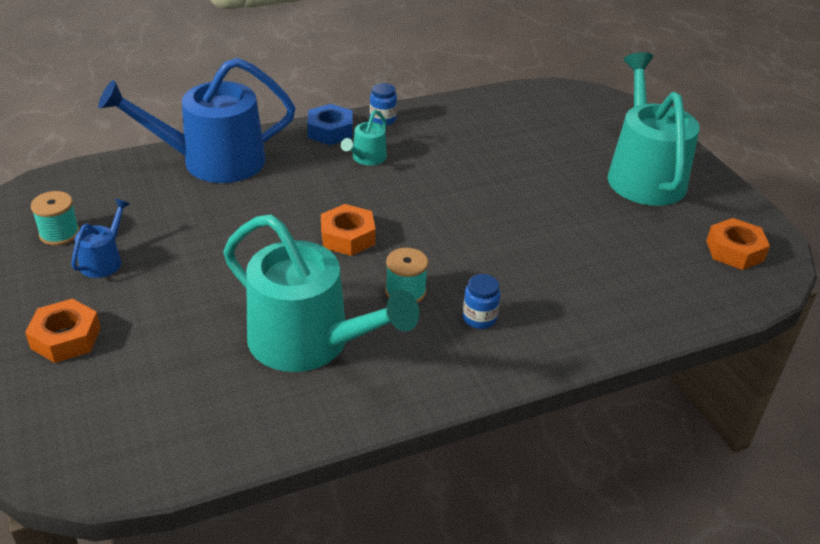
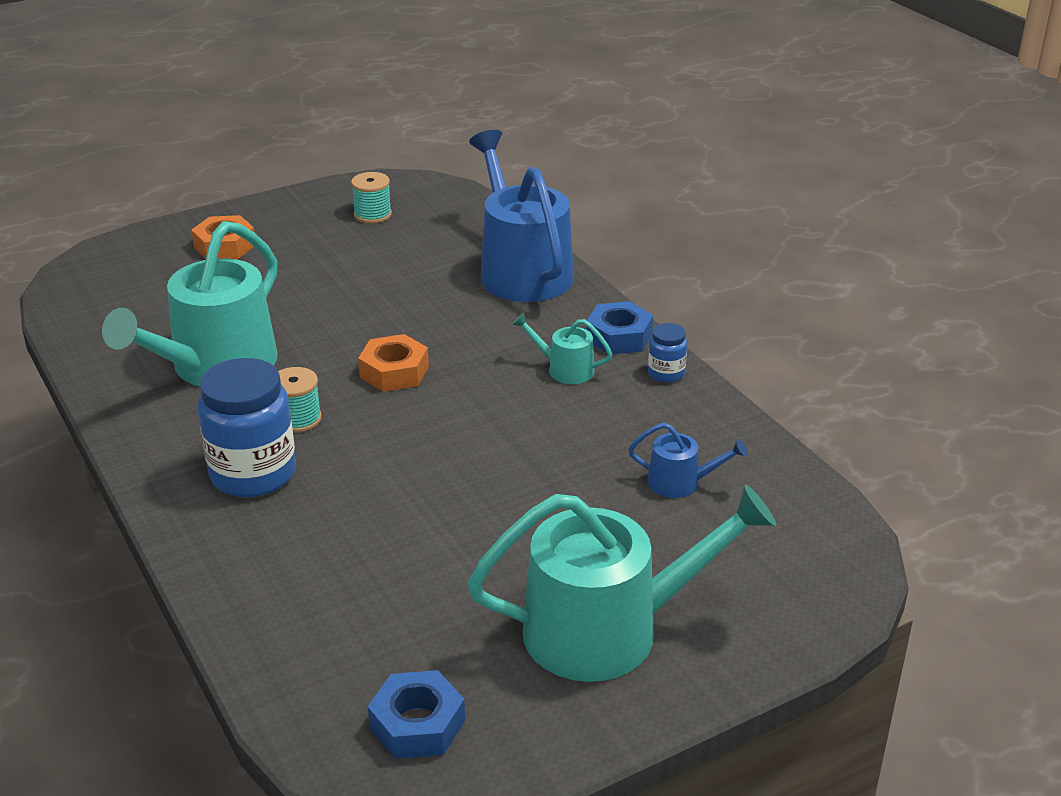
camera: 85 degrees right, 5 degrees down
(103, 261) = (334, 243): blue watering can -> blue watering can (680, 482)
(479, 318) = (253, 474): blue jar -> blue jar, size x2.10
(734, 251) = (417, 724): orange nut -> blue nut

